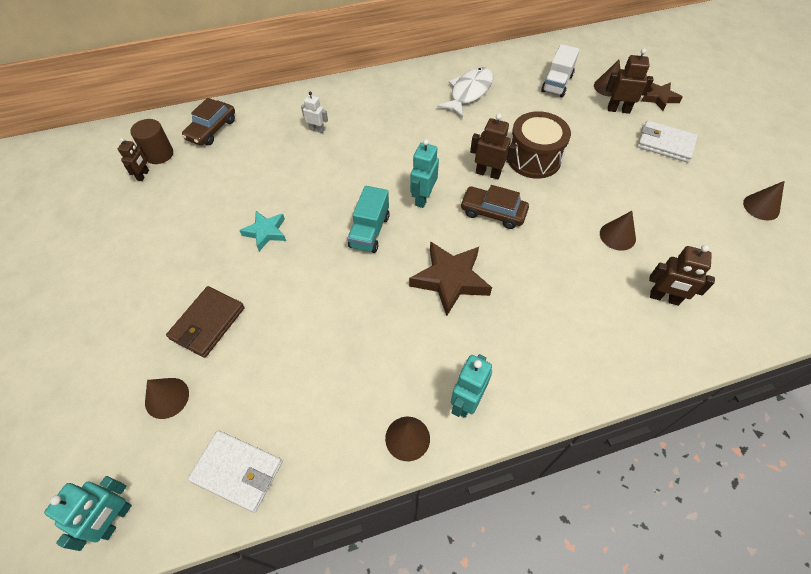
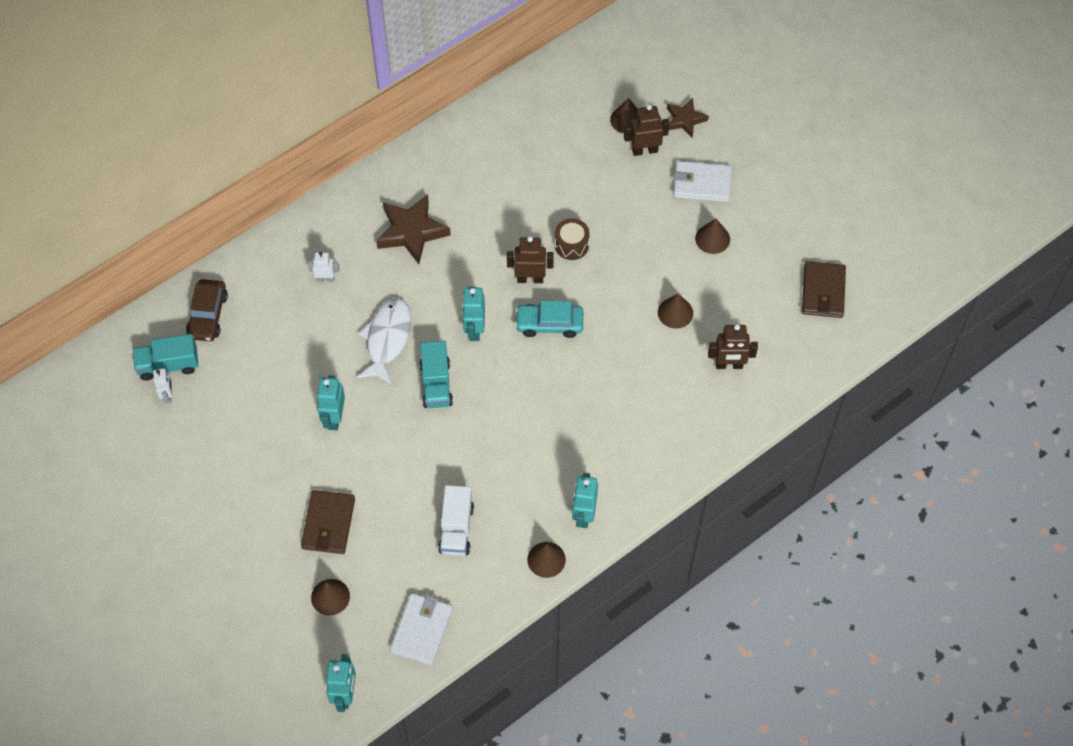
camera: 20 degrees left, 5 degrees up
(143, 175) = (168, 395): brown robot -> white robot
(159, 154) = (168, 365): brown cylinder -> turquoise truck
(237, 471) = (421, 630): white wallet -> white wallet turned 75 degrees counterclockwise
(266, 232) = (334, 418): turquoise star -> turquoise robot
(450, 280) = (533, 409): brown star -> brown star (412, 232)
(469, 92) = (474, 174): white fish -> white fish (387, 339)
(493, 212) = (549, 324): brown car -> turquoise car
(533, 158) = (571, 245): brown drum -> brown drum, size x0.58
(556, 83) = (569, 131): white truck -> white truck (456, 529)
(761, 207) = (805, 235): brown cone -> brown cone (712, 238)
(776, 259) = (823, 292): none -> brown wallet

